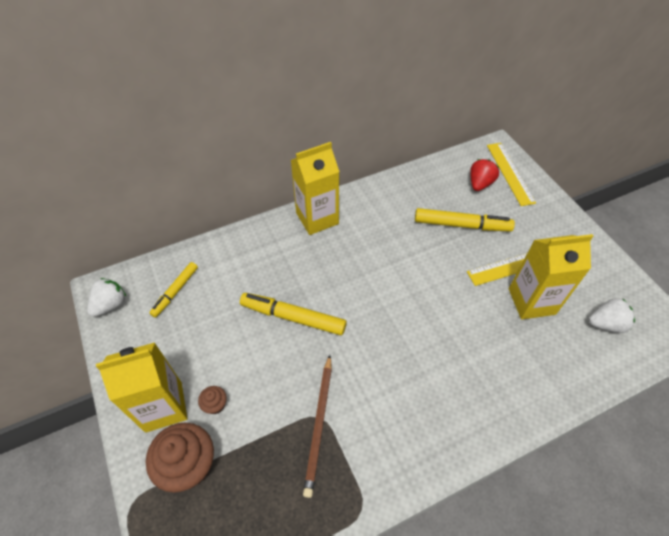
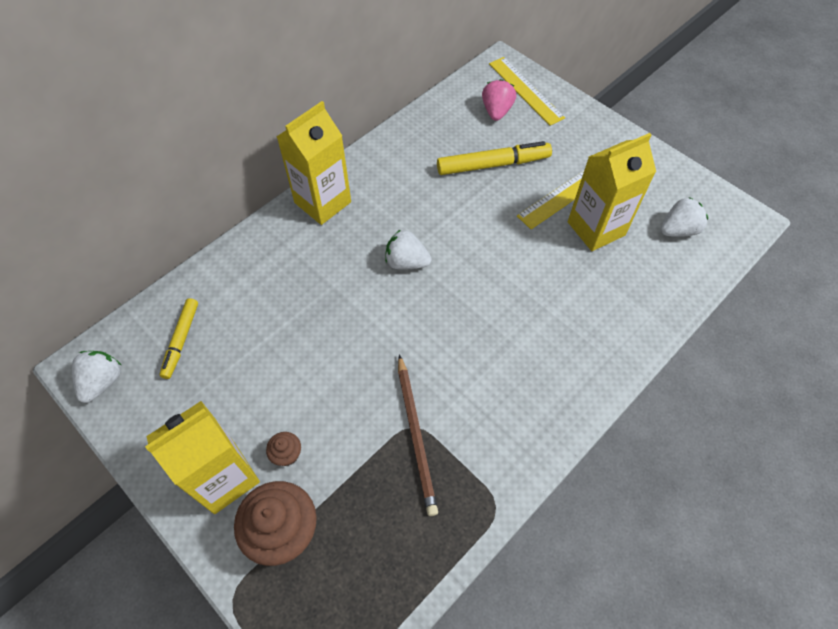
camera: 20 degrees left, 5 degrees up
(293, 317) = (339, 326): yellow marker -> none
(363, 283) = (406, 262): none -> white strawberry
(480, 184) = (496, 111): red strawberry -> pink strawberry

